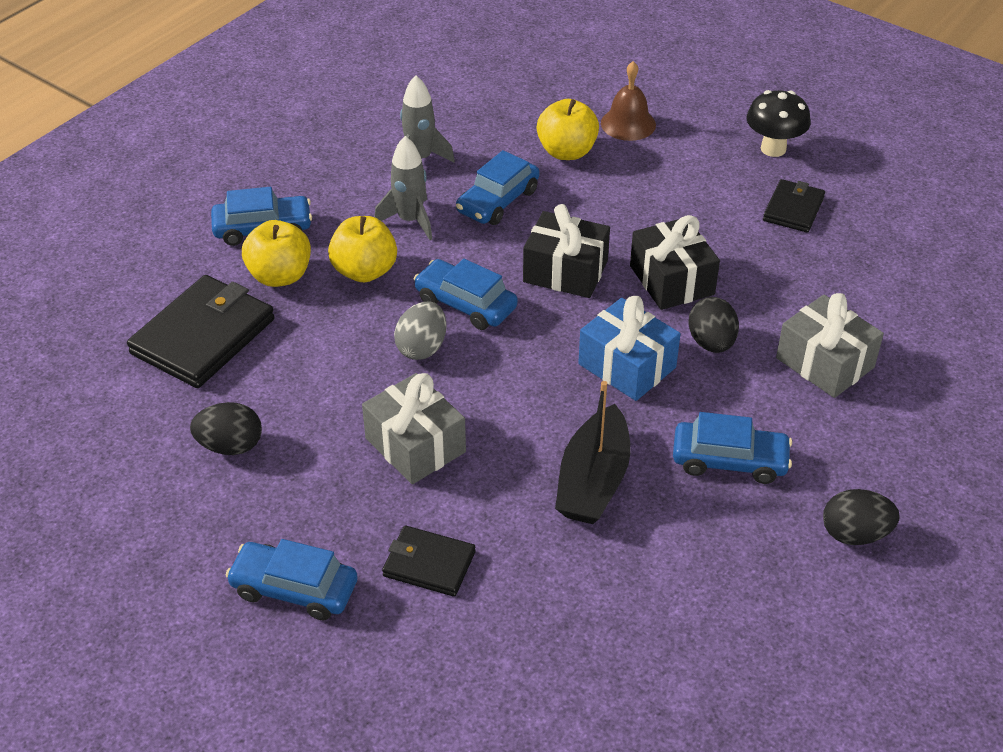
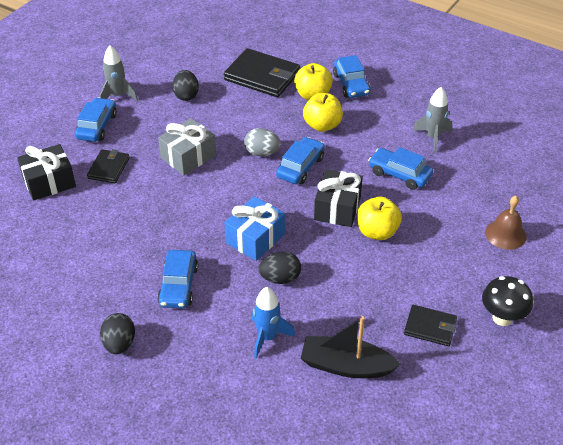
camera: 85 degrees right, 0 degrees up
(410, 220) = (371, 139): grey rocket -> grey rocket (118, 96)
(566, 152) = (461, 204): yellow apple -> yellow apple (377, 232)
(593, 481) = (163, 226): black boat -> black boat (346, 366)
(672, 280) = (338, 259): black gift -> black gift (49, 182)
(825, 363) = (267, 337): grey gift -> blue rocket

